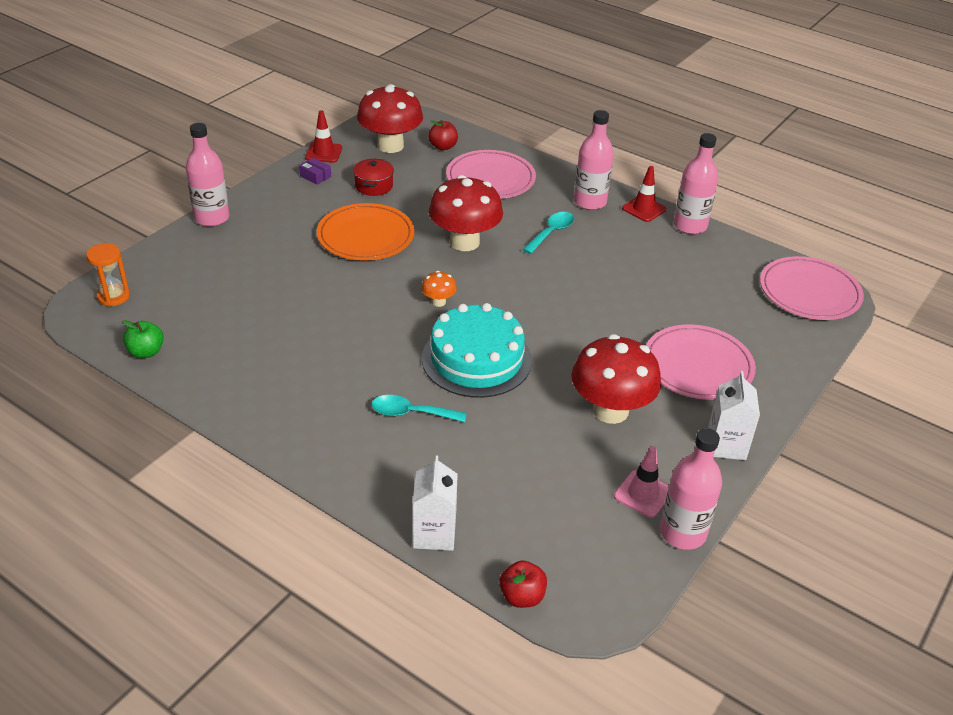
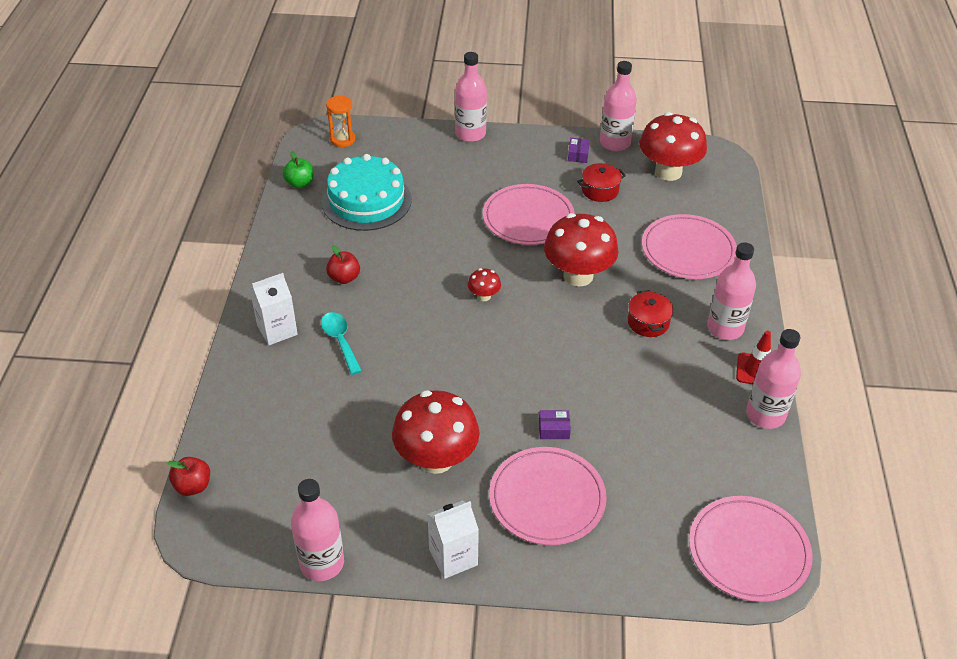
camera: 60 degrees right, 5 degrees up
(323, 153) = (615, 143): red traffic cone -> pink bottle
(365, 236) = (528, 218): orange plate -> pink plate
(434, 533) = (225, 410): white carton -> white carton (277, 330)
(438, 302) = (484, 296): orange mushroom -> red mushroom
(443, 147) = (703, 201): red apple -> red apple (344, 278)
(476, 359) = (432, 349): turquoise cake -> turquoise cake (366, 200)
(551, 233) = (648, 322): turquoise spoon -> red pot
(627, 330) = (554, 429): none -> purple box
(643, 494) = (350, 519): pink traffic cone -> none

